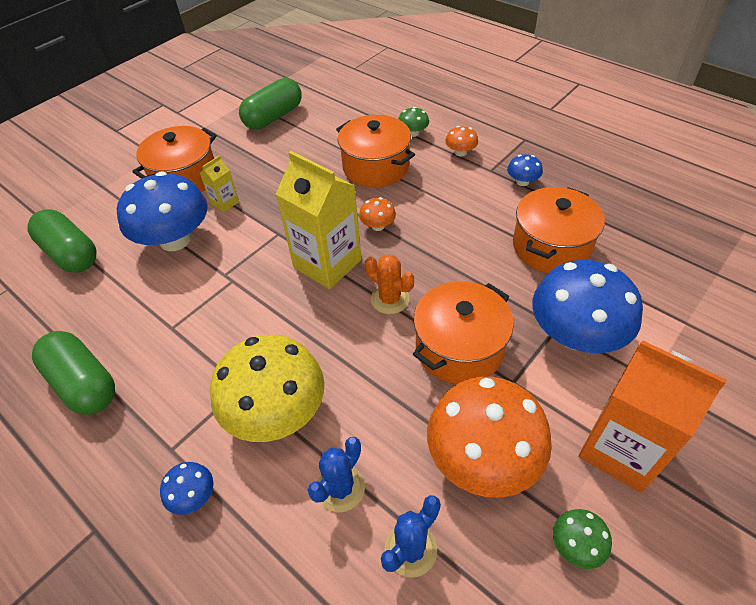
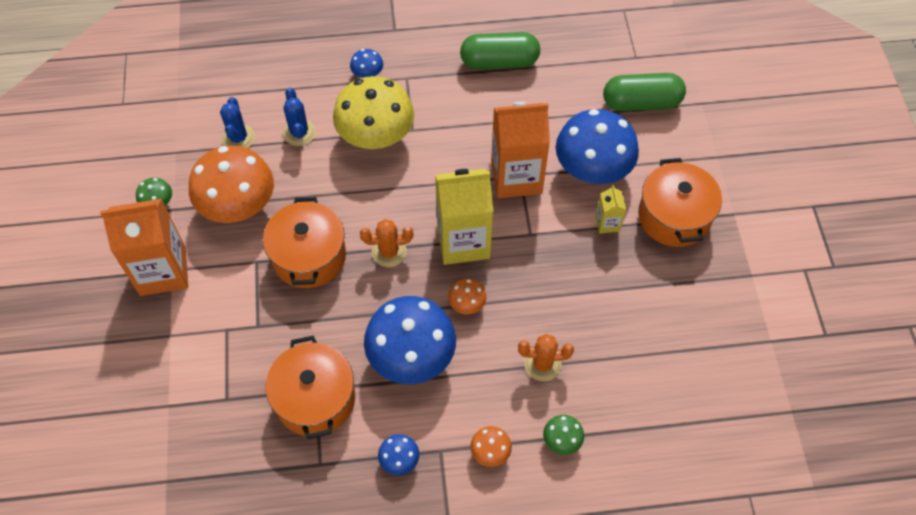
camera: 130 degrees right, 10 degrees up
(228, 276) = (516, 177): none -> orange carton
(273, 117) = (713, 343): green capsule -> none
(376, 167) = (542, 364): orange pot -> orange cactus
(575, 334) = (240, 329): blue mushroom -> blue mushroom (411, 356)

